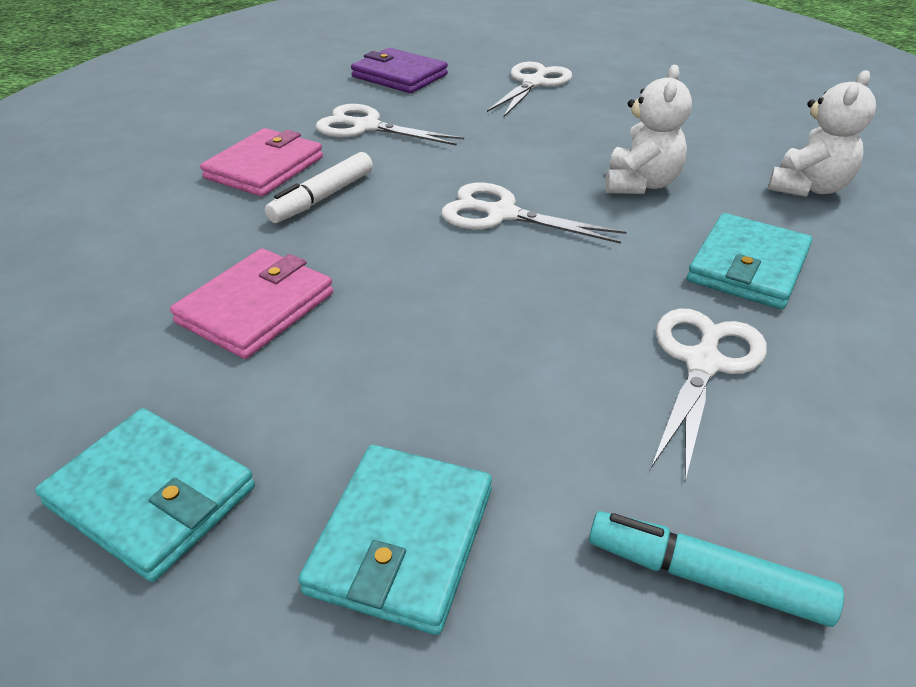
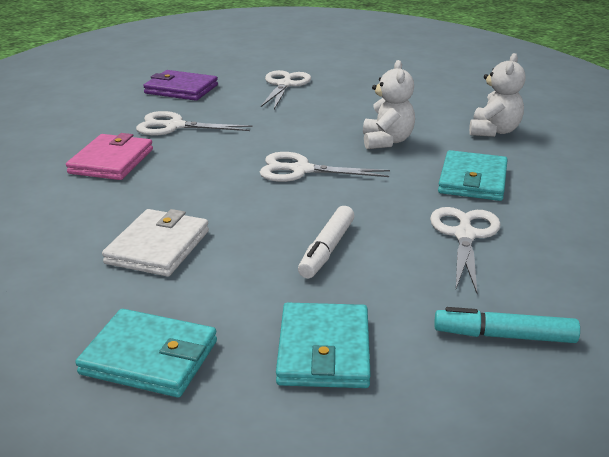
camera: 15 degrees left, 10 degrees down
(256, 308) = (158, 247): pink wallet -> white wallet
(323, 197) = (167, 175): white marker -> white marker (327, 249)

